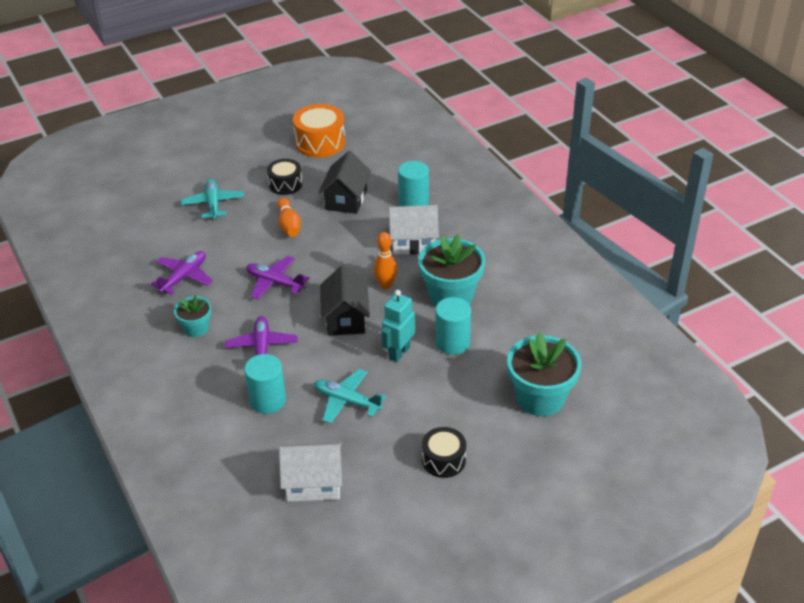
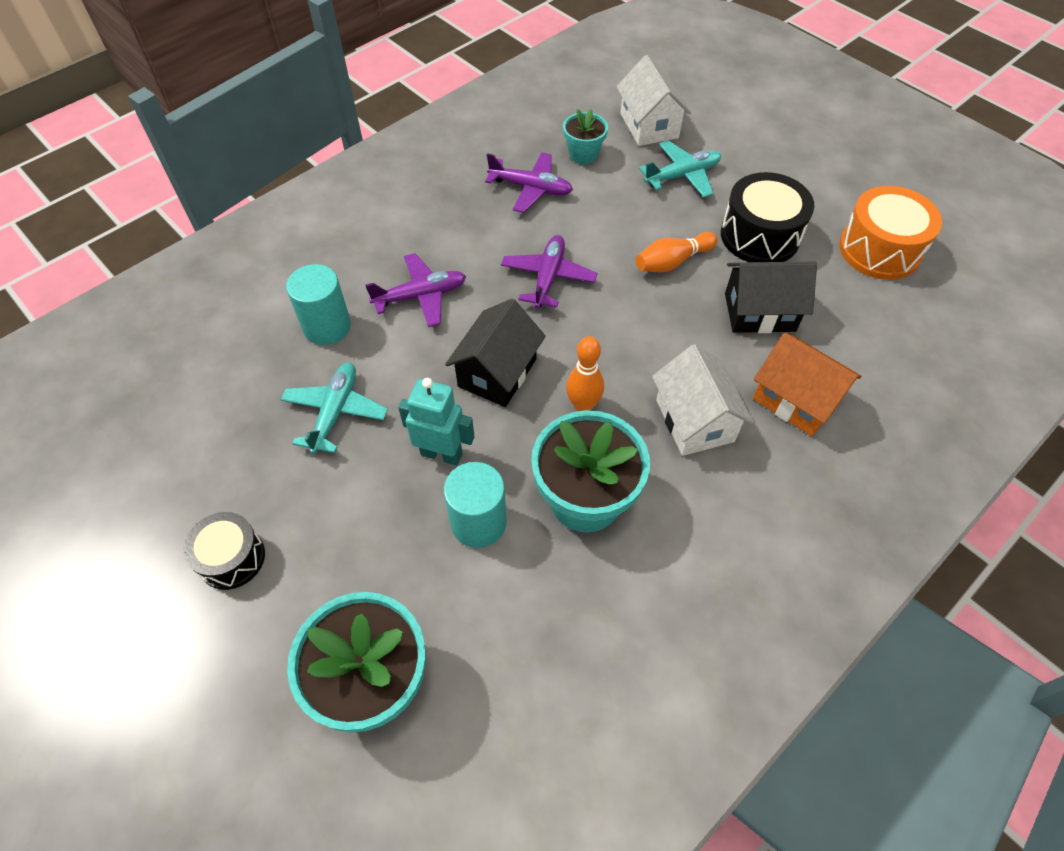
camera: 75 degrees right, 15 degrees up
(196, 328) = (442, 225): turquoise flower pot -> turquoise flower pot (583, 154)
(285, 184) = (760, 236): black drum -> black drum, size x1.57
(313, 483) = (187, 410): white house -> white house (649, 126)
(345, 319) = (497, 373): black house -> black house turned 45 degrees counterclockwise
(414, 202) = (796, 400): turquoise cylinder -> orange house

